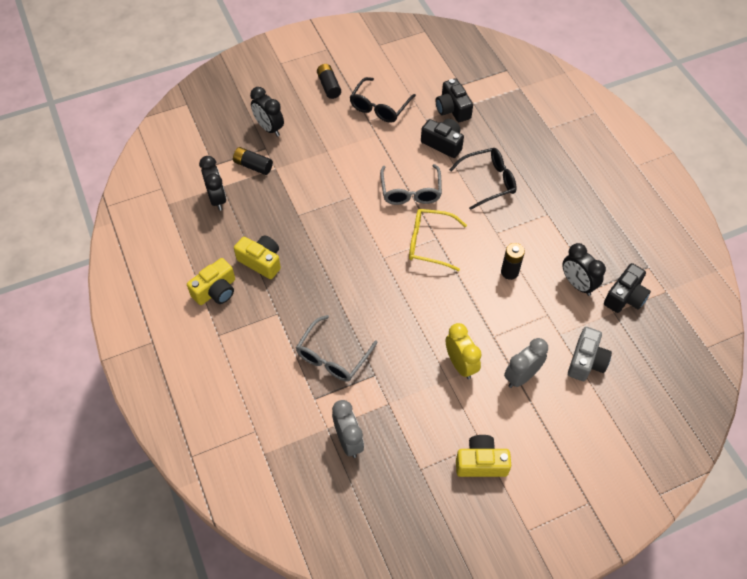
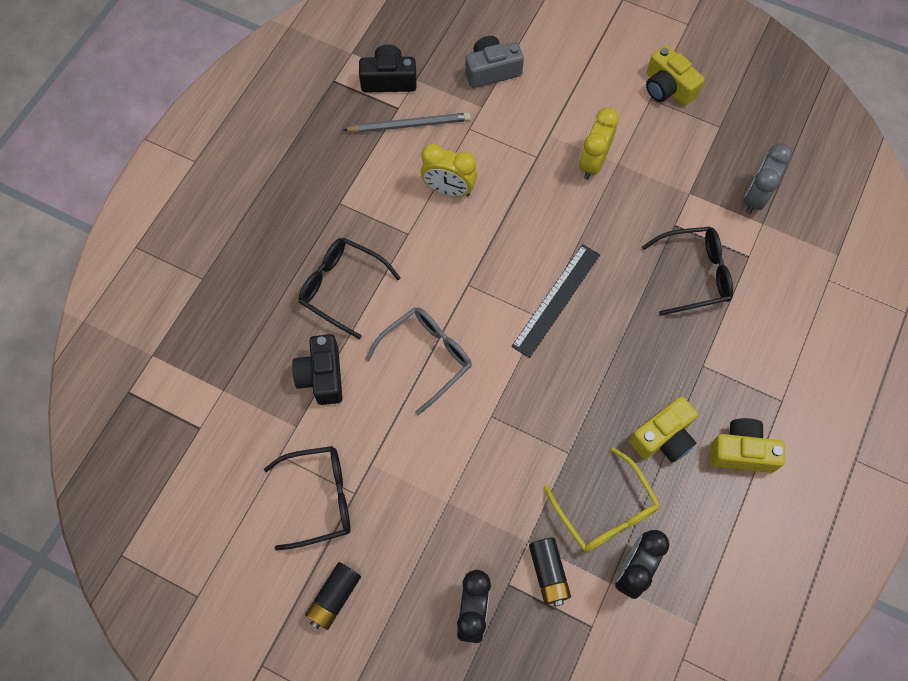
camera: 130 degrees left, 10 degrees up
(261, 261) = (663, 437): yellow camera -> yellow camera turned 120 degrees counterclockwise
(333, 356) = (694, 274): grey glasses -> black glasses
(386, 273) = (556, 300): none -> black ruler
(429, 243) = (480, 286): yellow glasses -> yellow glasses (605, 510)
(452, 109) = (253, 406): black camera -> none
(509, 272) = (449, 190): black battery -> yellow clock
(521, 376) = (556, 109): grey clock -> none
(577, 284) = (410, 125): black clock -> grey pencil

